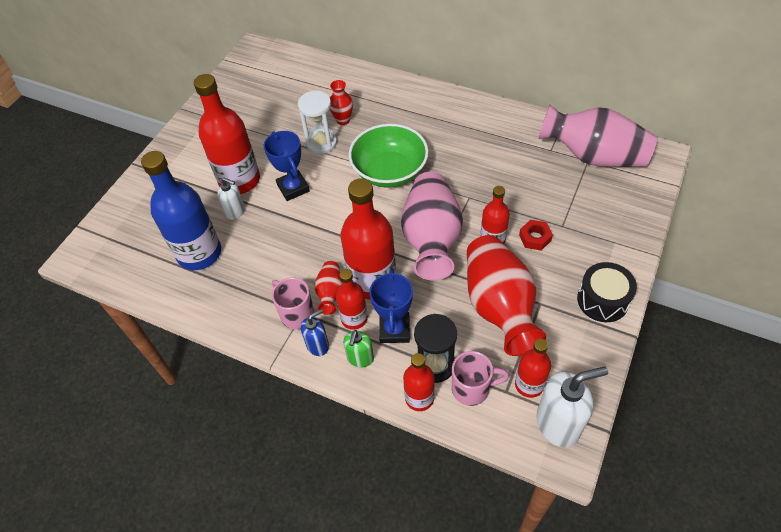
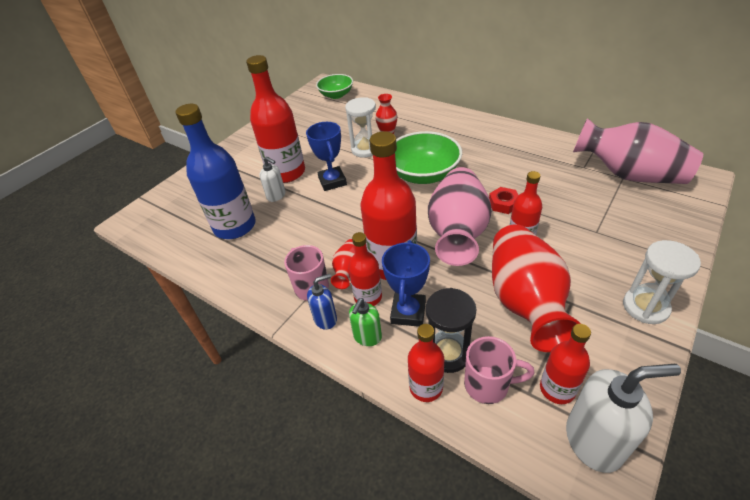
camera: 10 degrees right, 10 degrees down
(273, 65) = (336, 95): none -> green bowl
(535, 238) = (566, 240): red nut -> red nut (503, 204)
(602, 300) = (645, 307): black drum -> white hourglass

